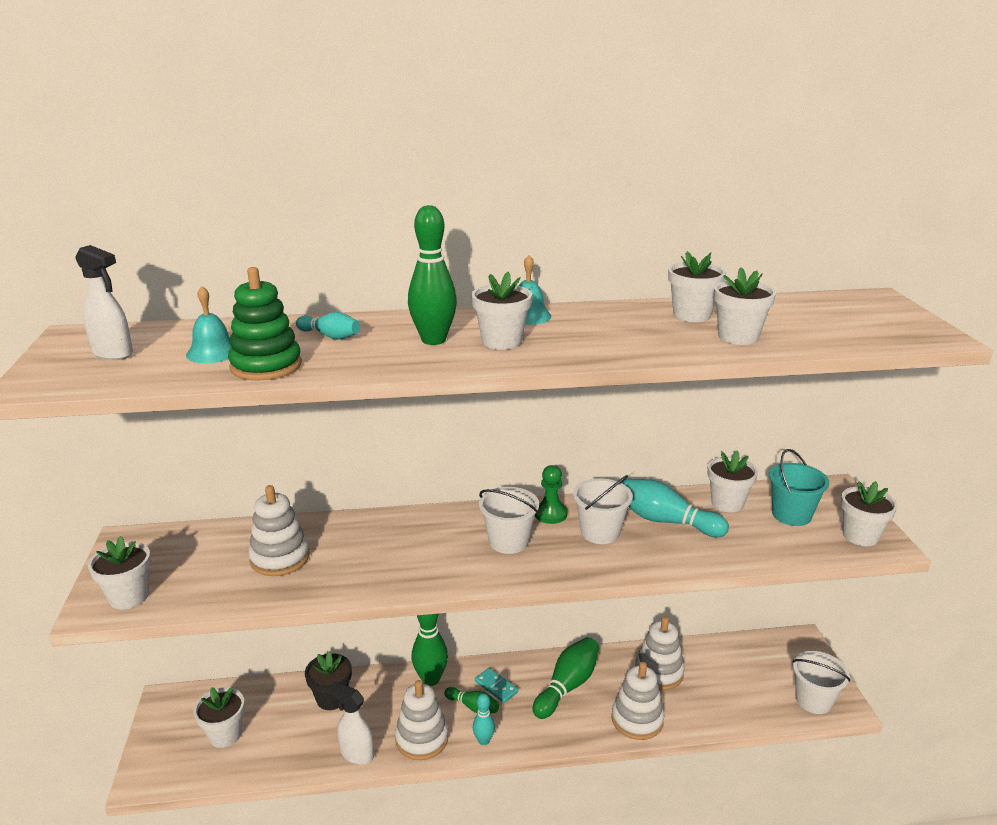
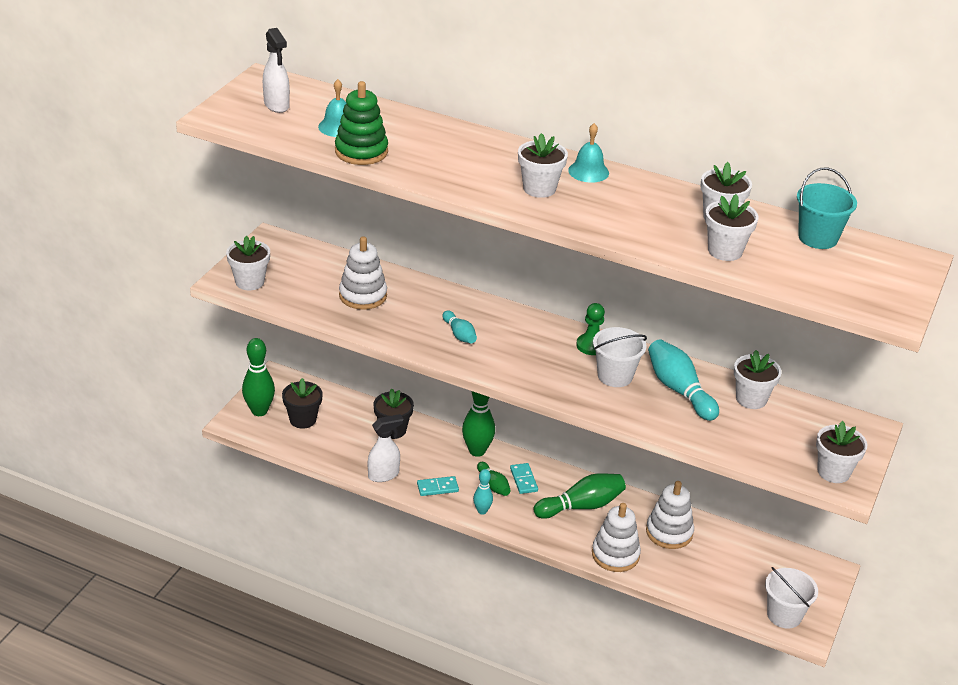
camera: 30 degrees right, 10 degrees up
(225, 734) = (303, 419): white flower pot -> black flower pot
(330, 336) = (426, 140): turquoise bowling pin -> turquoise bowling pin (459, 334)
(356, 753) = (384, 475): white spray bottle -> white spray bottle turned 90 degrees clockwise
(422, 739) = (437, 488): white stacking toy -> turquoise domino
(433, 340) = (493, 169): green bowling pin -> green bowling pin (259, 411)
(508, 541) = (536, 352): white bucket -> none
(791, 515) = (795, 431): turquoise bucket -> turquoise bucket (818, 238)

